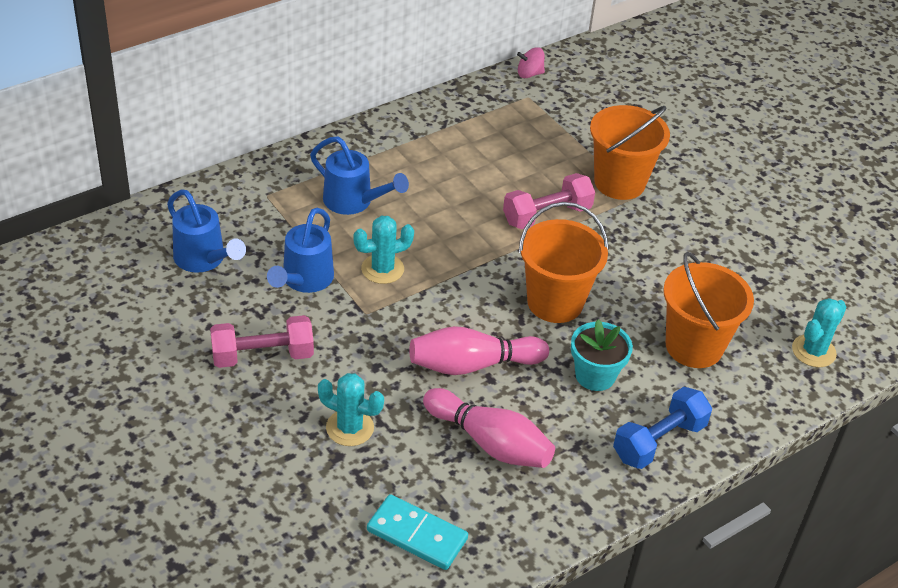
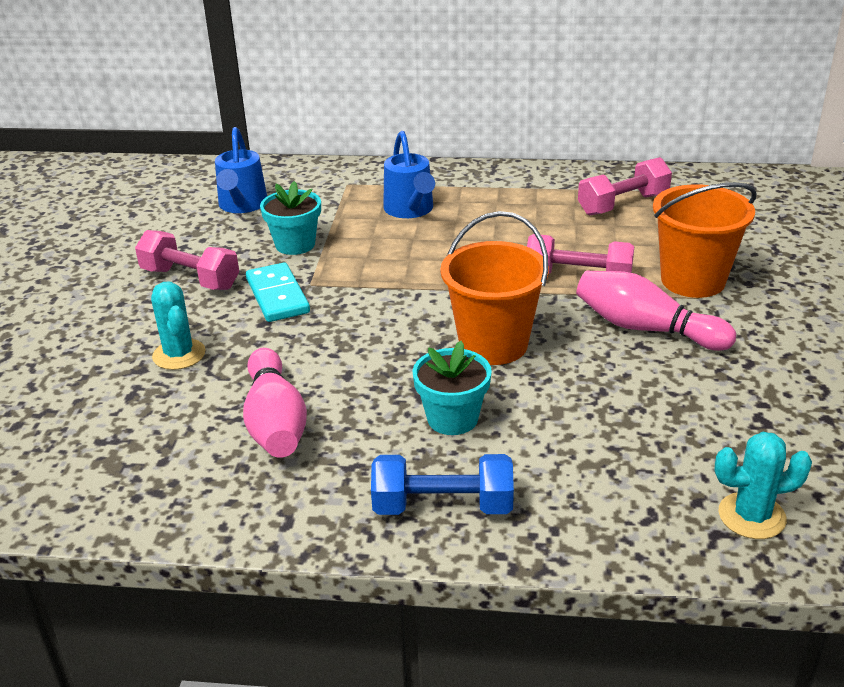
camera: 45 degrees right, 10 degrees down
(304, 280) = (295, 244): blue watering can -> turquoise flower pot
(382, 269) = (368, 261): turquoise cactus -> none
(417, 535) = (110, 458): turquoise domino -> turquoise domino (277, 296)
(472, 365) = (346, 357): pink bowling pin -> pink bowling pin (646, 328)
(504, 127) = (623, 204): none -> pink dumbbell
(529, 74) = (701, 177): pink spinning top -> none
(694, 346) = (598, 443): orange bucket -> none

